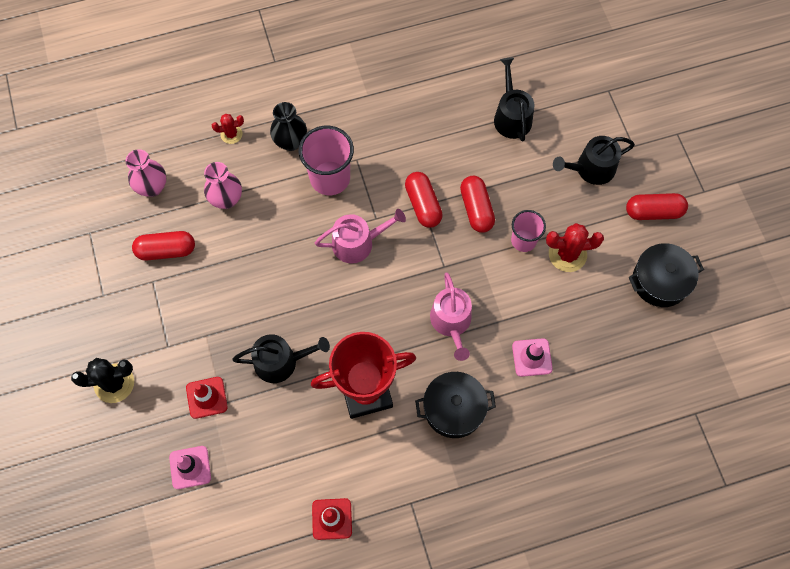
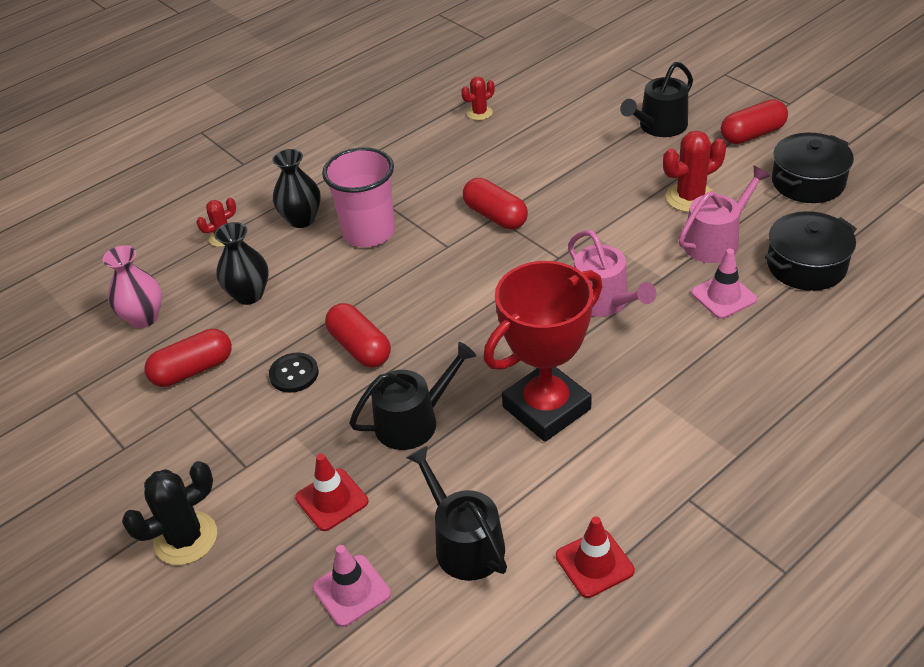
camera: 20 degrees left, 25 degrees down
(226, 199) = (249, 295): pink vase -> black vase
(226, 285) = (294, 374): none -> black button
(358, 243) = (440, 274): pink watering can -> pink watering can (716, 241)
(454, 409) = (669, 379): black pot -> black pot (806, 265)
(468, 88) = (479, 113): none -> red cactus
(476, 209) = (559, 198): red capsule -> red capsule (360, 347)
(511, 116) = (542, 118): black watering can -> black watering can (464, 543)
(523, 240) = (632, 204): pink cup -> none

